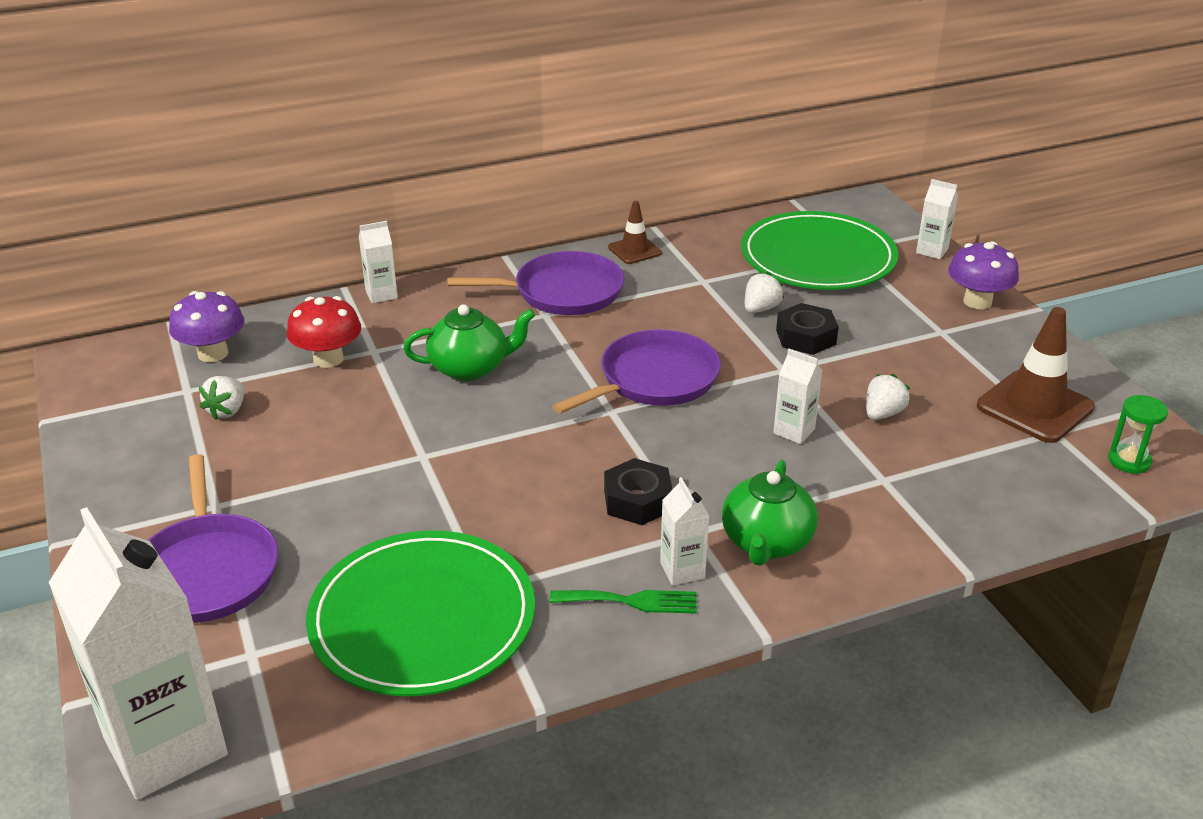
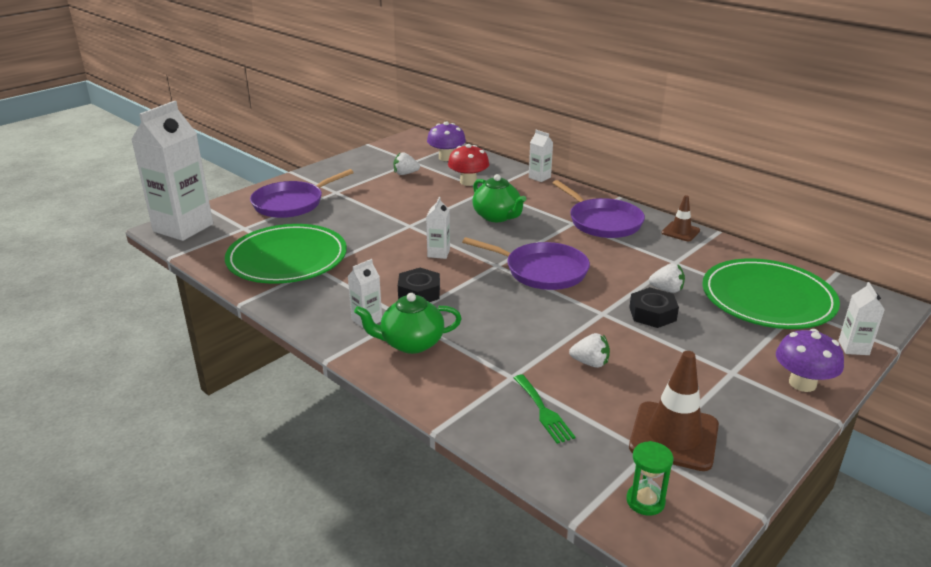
camera: 65 degrees right, 5 degrees down
(631, 601) = (331, 310): green fork -> green fork (543, 411)
(794, 431) = (535, 331): white carton -> white carton (438, 253)

